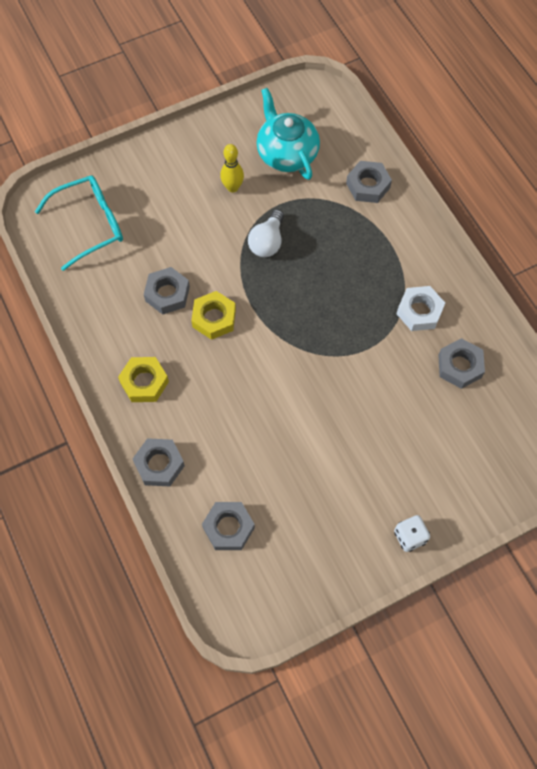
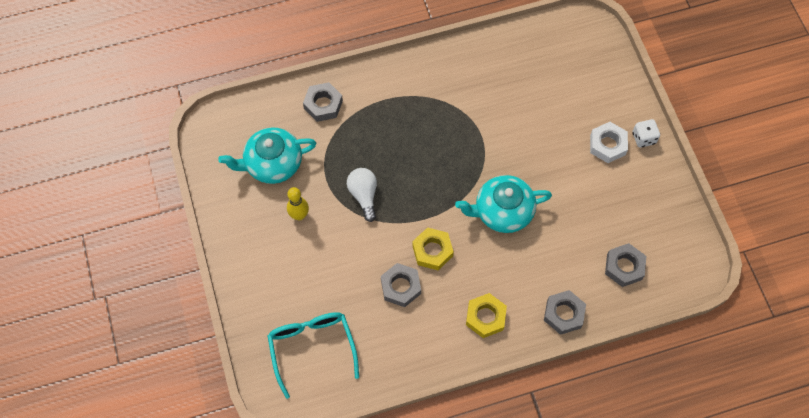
camera: 80 degrees left, 0 degrees up
(267, 242) = (364, 195): white light bulb -> white light bulb turned 135 degrees counterclockwise
(275, 383) = (502, 211): none -> turquoise teapot
(419, 311) = (454, 91): white nut -> white nut (607, 145)
(459, 366) = (507, 73): grey nut -> none

